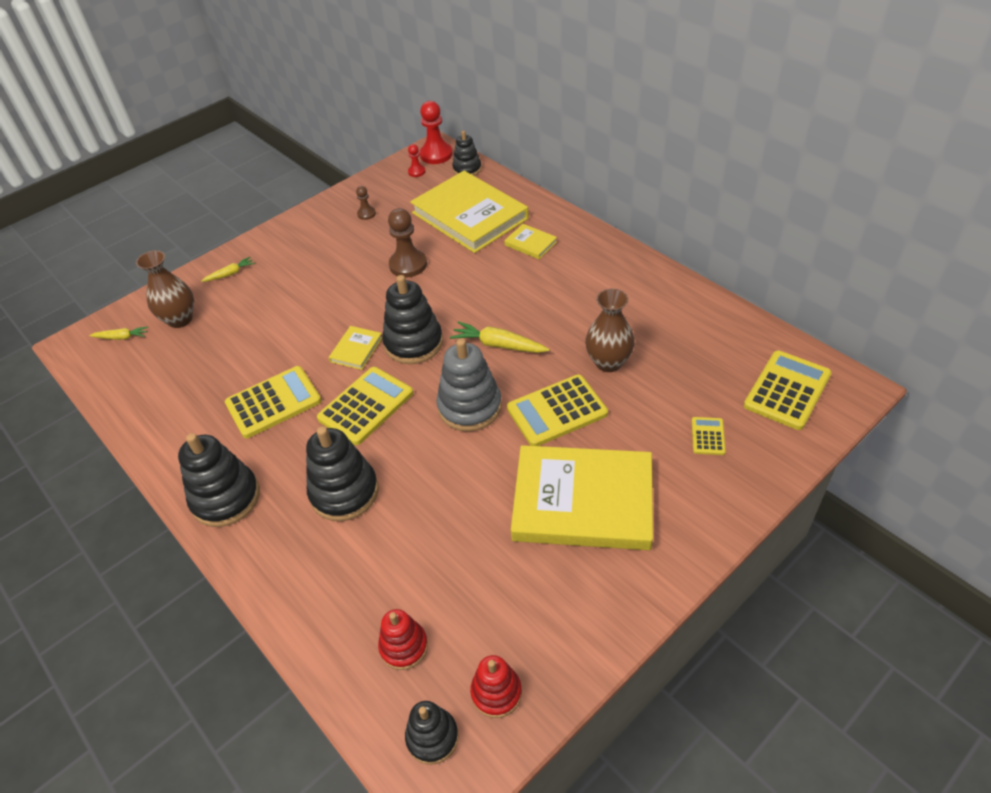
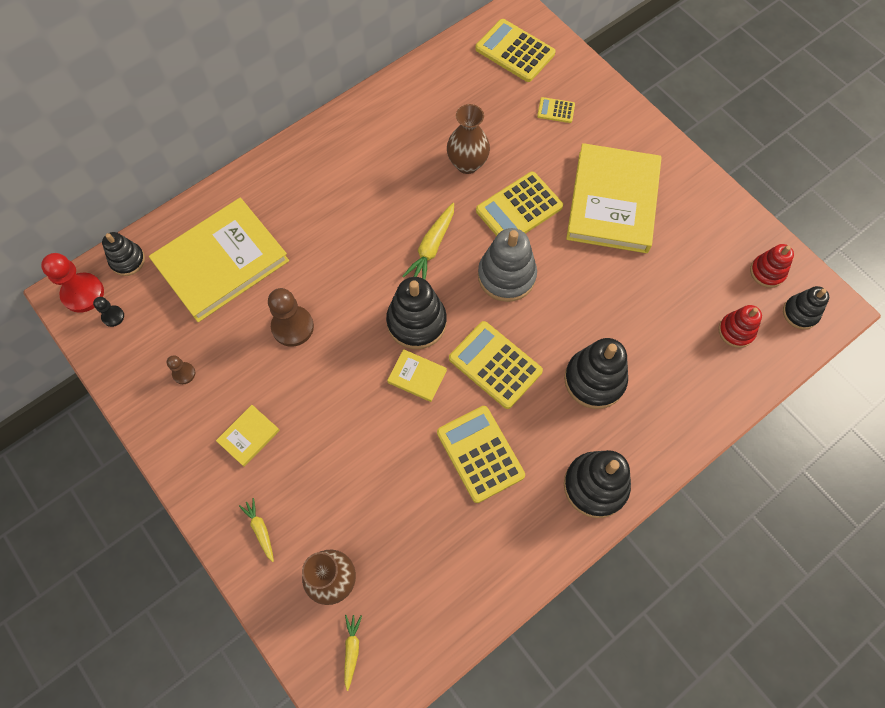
camera: 90 degrees left, 20 degrees up
(416, 172) = (113, 316): red pawn -> black pawn
(530, 243) = (287, 207): yellow book -> yellow book (249, 436)
(557, 411) = (519, 209): yellow calculator -> yellow calculator turned 75 degrees clockwise

